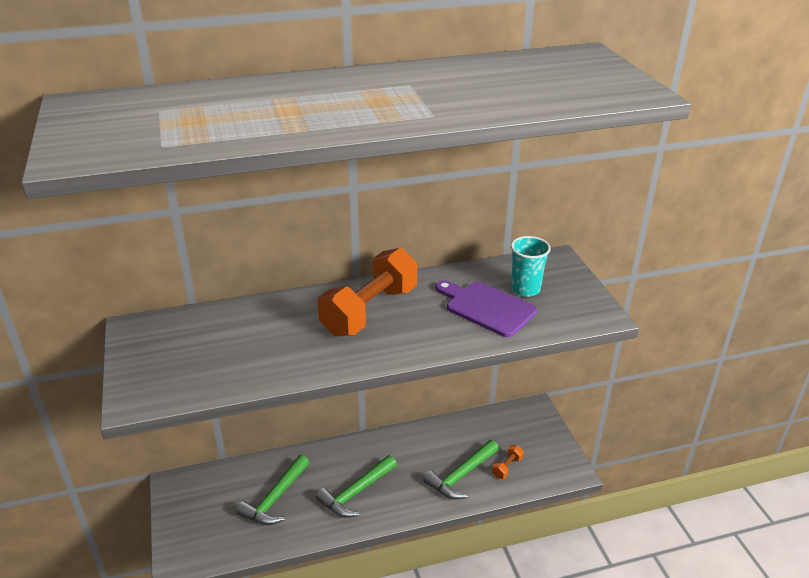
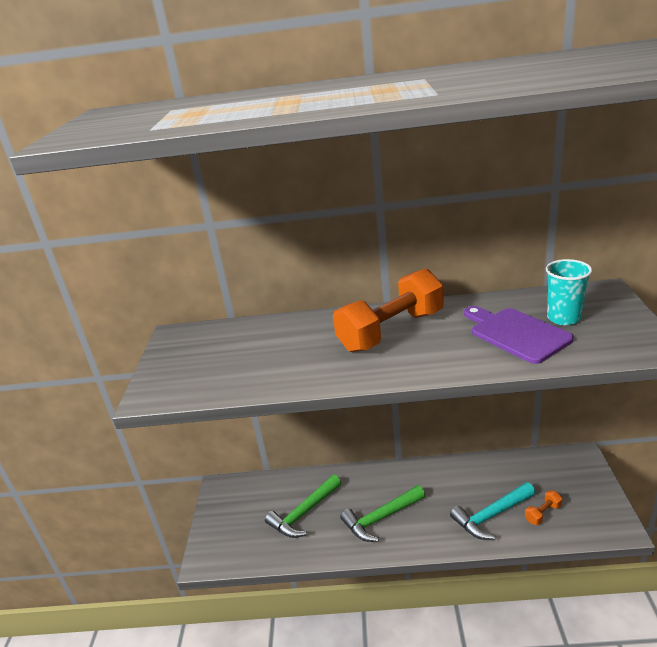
camera: 20 degrees right, 5 degrees down
(461, 475) = (491, 515): green hammer -> turquoise hammer

